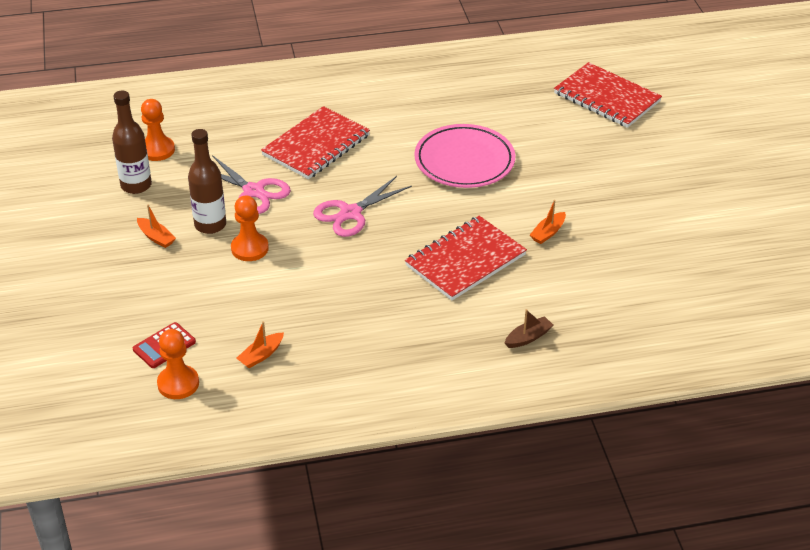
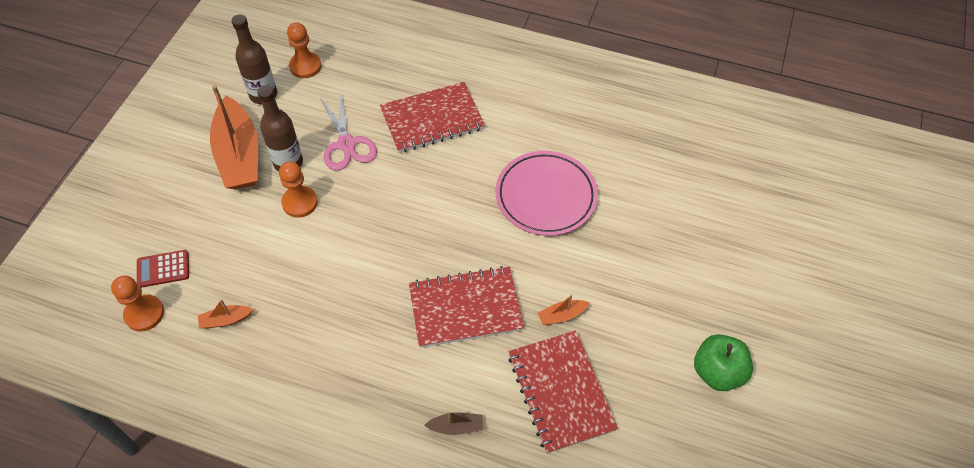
camera: 30 degrees right, 15 degrees up
(156, 237) = (239, 155): orange boat -> orange boat, size x2.41
(351, 213) = (407, 206): pink scissors -> none
(607, 97) = (732, 185): red notebook -> red notebook (561, 392)
(695, 218) = (717, 372): none -> green apple

